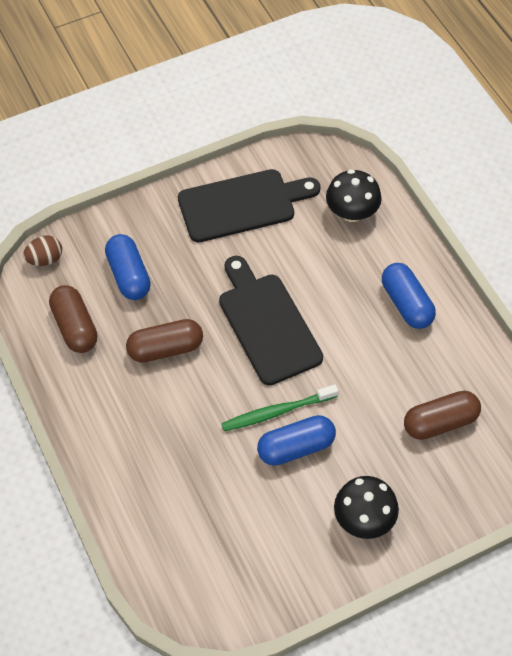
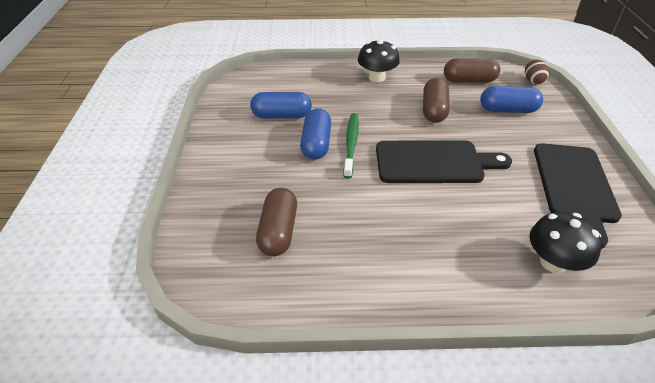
camera: 115 degrees right, 15 degrees down
(364, 519) = (236, 157): black mushroom -> black mushroom (377, 77)
(406, 304) = (417, 260): blue capsule -> blue capsule (282, 115)

